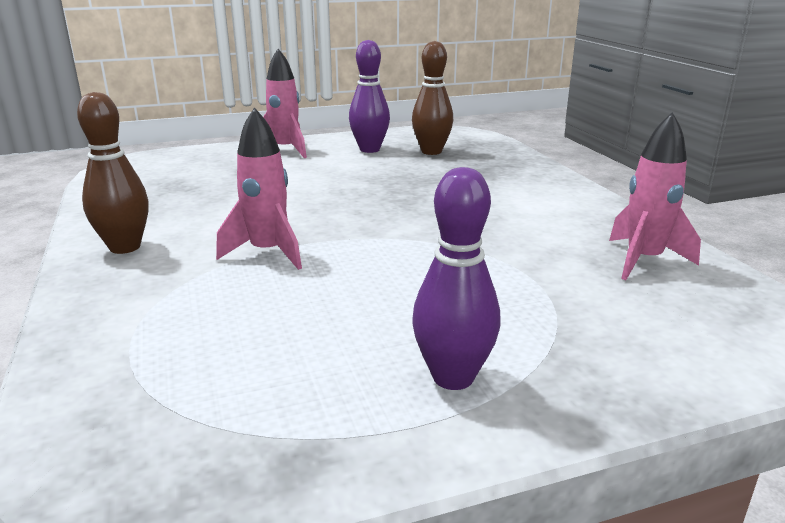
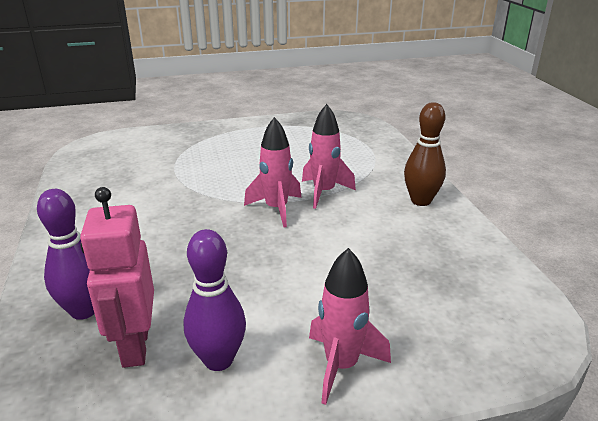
camera: 175 degrees left, 5 degrees up
(431, 151) = (134, 346): brown bowling pin -> pink robot
(453, 377) = (241, 136): purple bowling pin -> purple bowling pin (84, 310)
(643, 260) = (99, 177): pink rocket -> pink rocket (276, 209)

